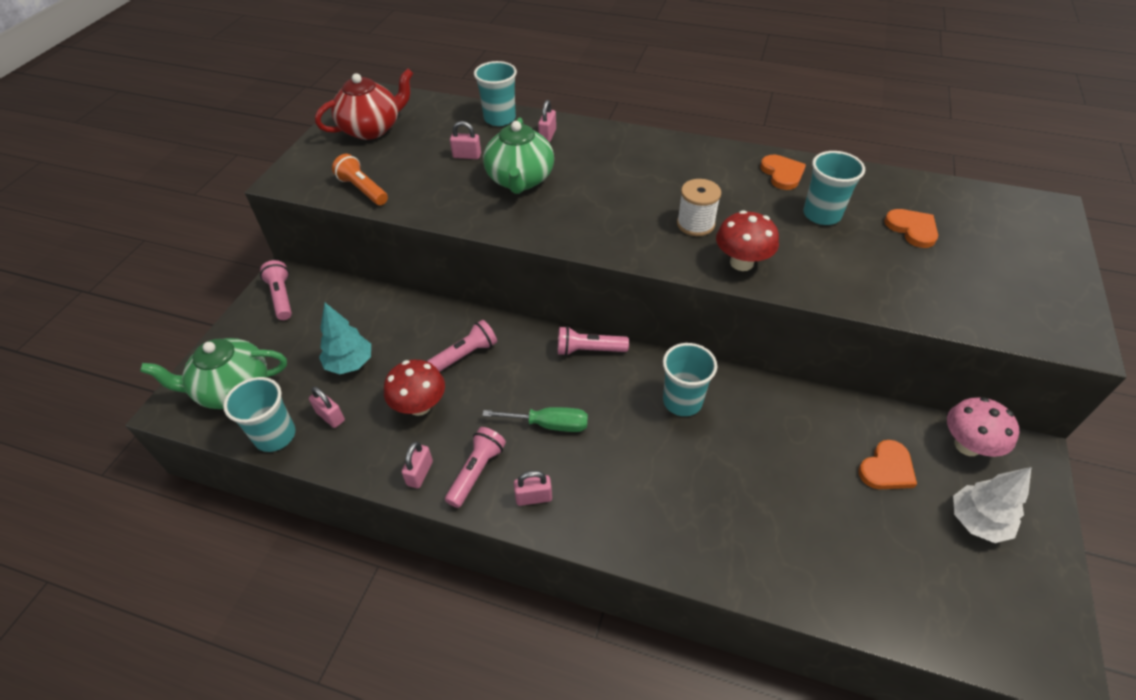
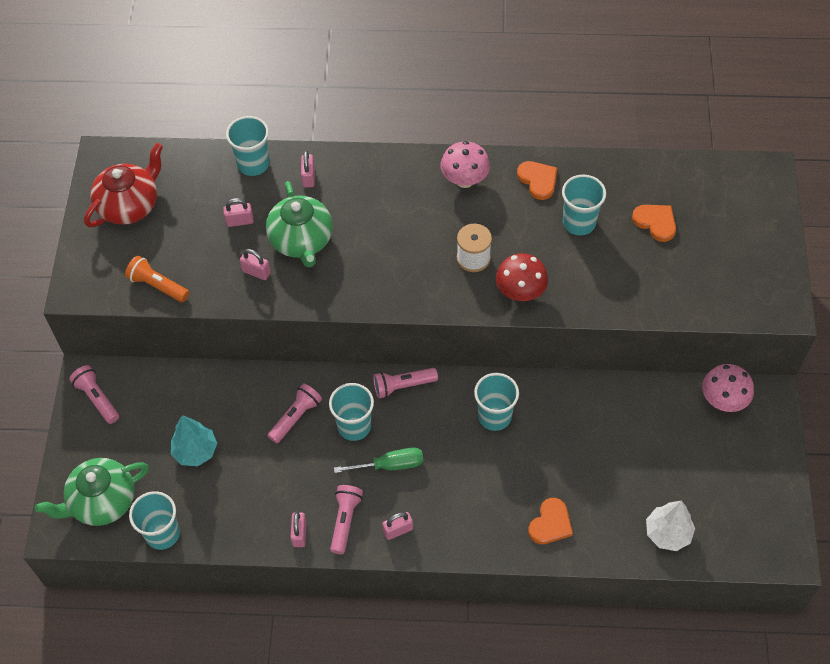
camera: 15 degrees left, 10 degrees up
(330, 416) = (202, 504): pink padlock -> pink padlock (256, 272)
(419, 406) = (275, 475): red mushroom -> none
(523, 377) = (354, 426): none -> turquoise cup
(703, 161) = (464, 180): none -> pink mushroom
(887, 468) = (664, 436): orange heart -> orange heart (550, 523)
(977, 522) = (732, 463): white tree -> white tree (667, 533)

